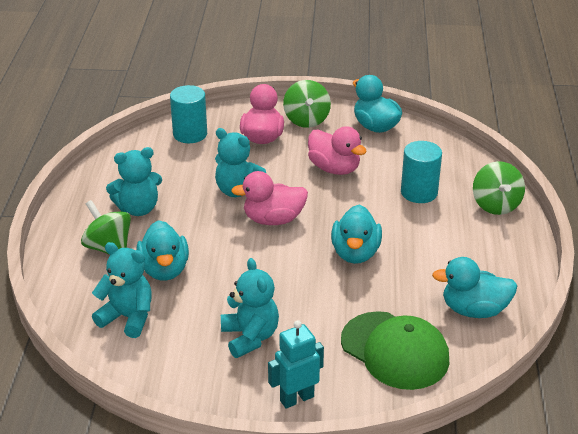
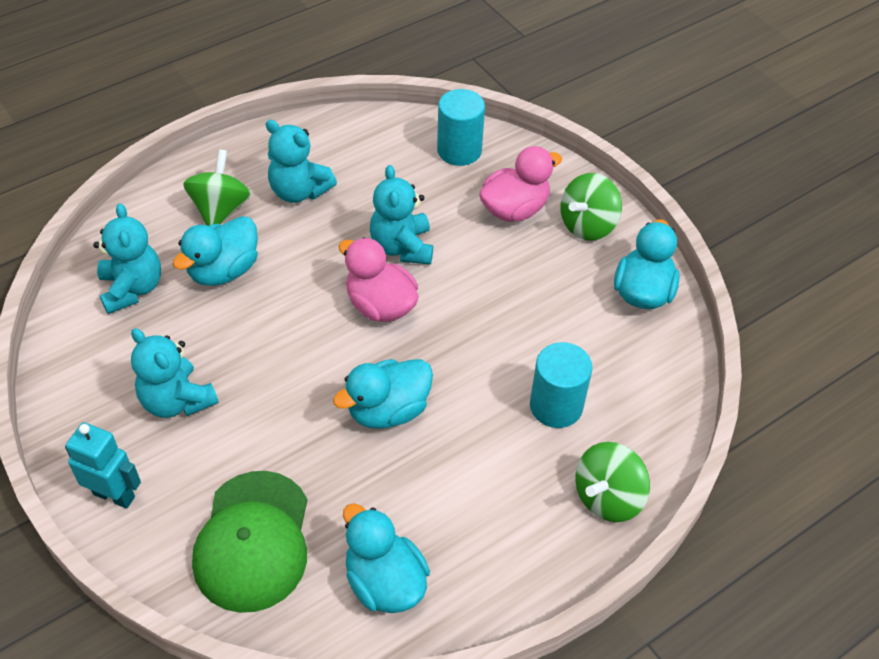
camera: 50 degrees right, 15 degrees up
(250, 337) = (177, 400): turquoise teddy bear -> turquoise teddy bear turned 105 degrees clockwise
(334, 168) = (522, 303): pink duck -> none

